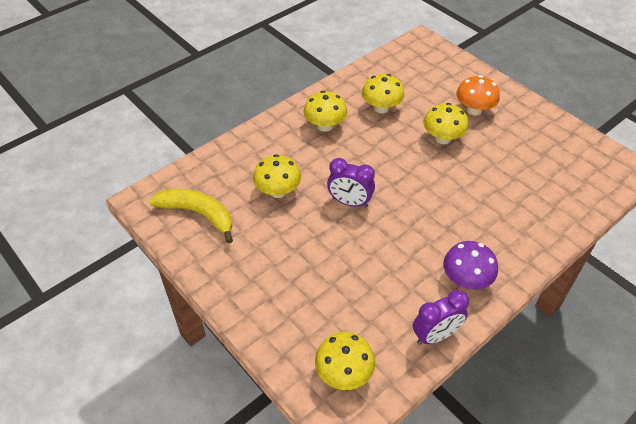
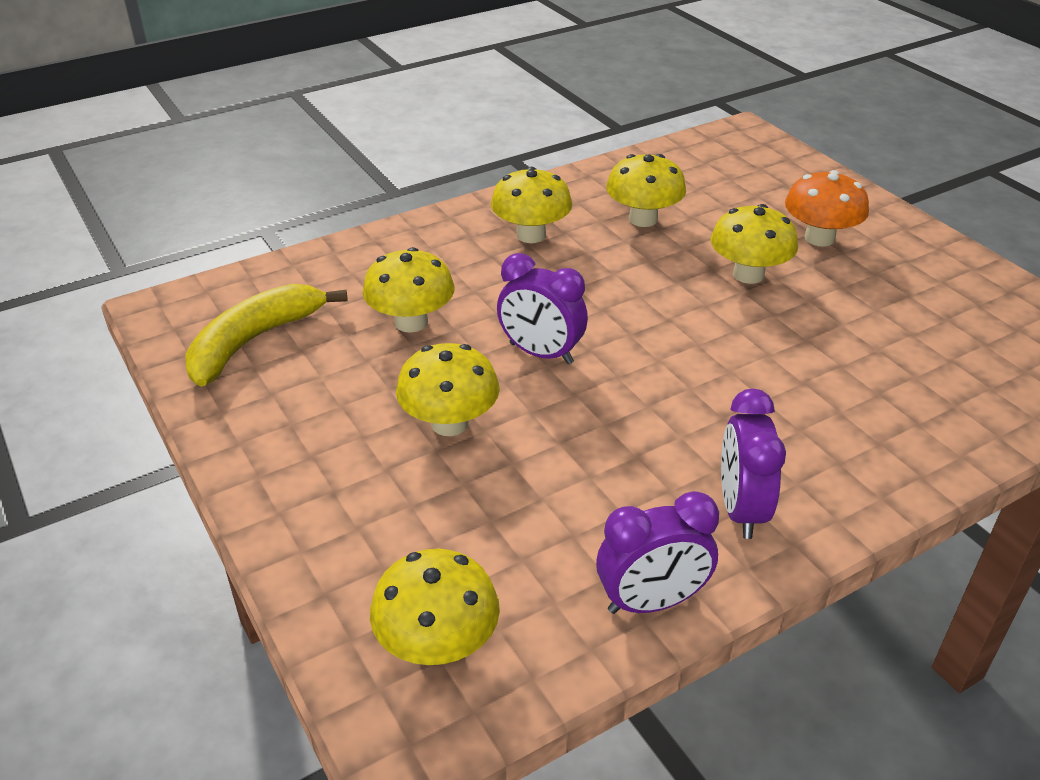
camera: 10 degrees right, 10 degrees down
(199, 214) = (254, 341): yellow banana -> yellow banana turned 90 degrees counterclockwise
(315, 251) = (449, 423): none -> yellow mushroom
(466, 280) = (741, 509): purple mushroom -> purple clock

